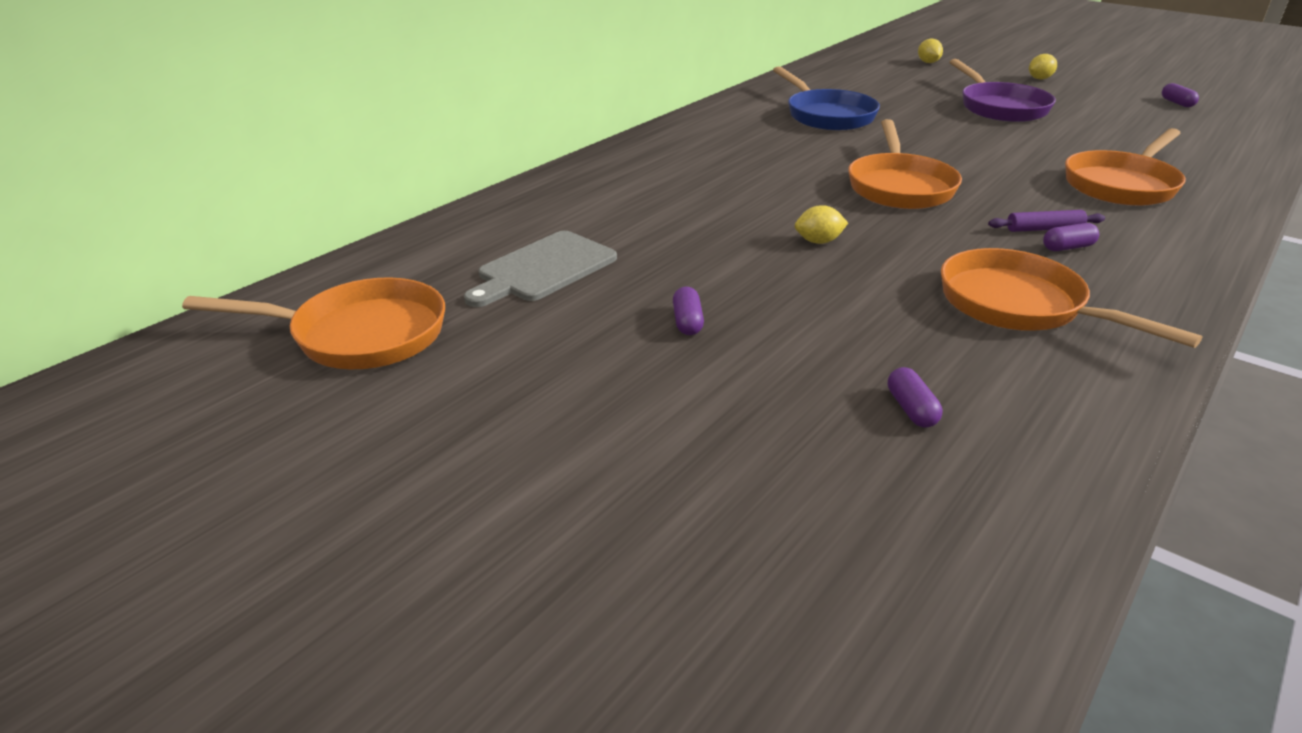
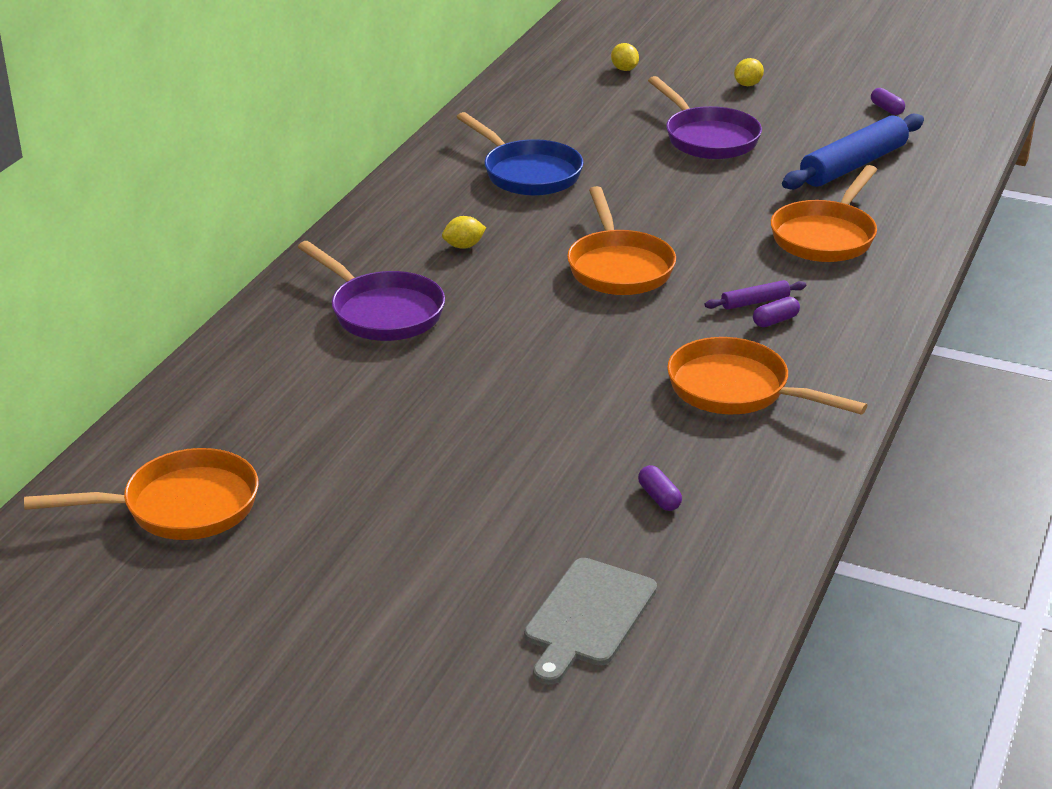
camera: 15 degrees left, 0 degrees up
(543, 269) = (311, 414): grey cutting board -> grey cutting board (588, 617)
(654, 195) = (382, 312): none -> purple pan
(687, 322) = (462, 449): purple capsule -> none
(818, 241) = (555, 346): yellow lemon -> yellow lemon (464, 246)
(1147, 136) = (853, 165): none -> blue rolling pin

